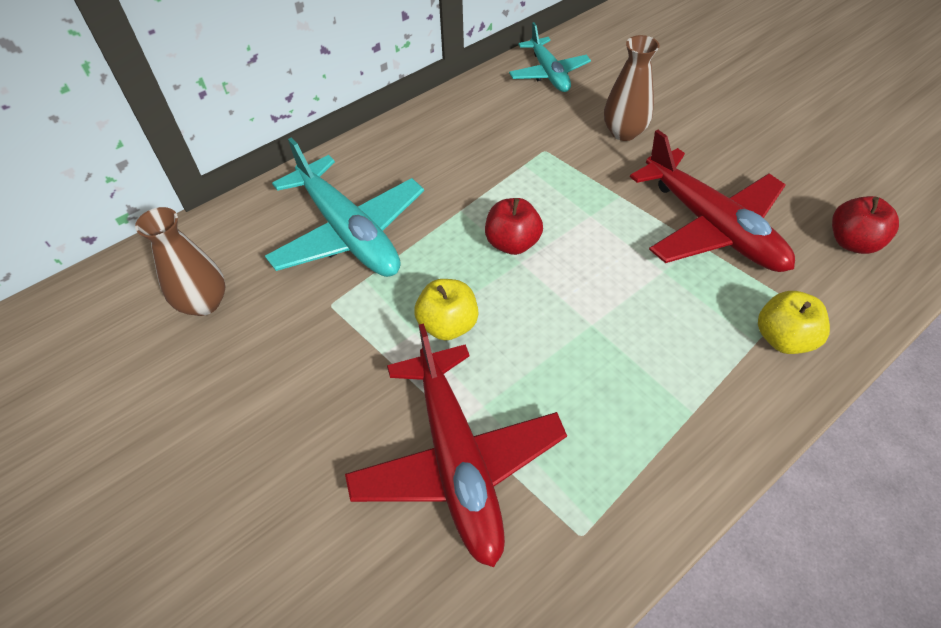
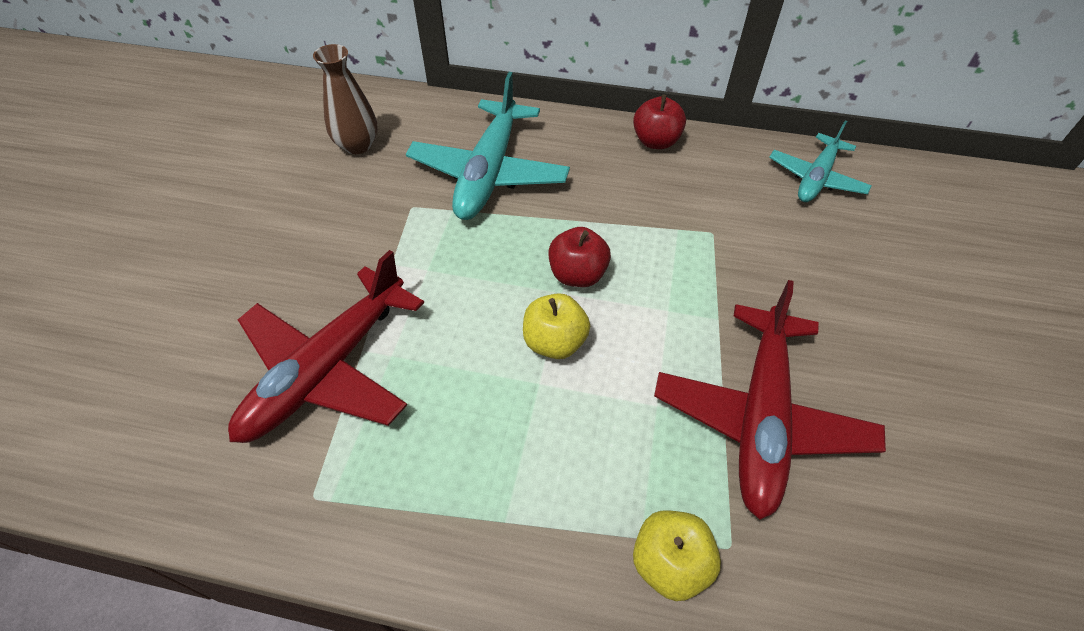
camera: 50 degrees right, 0 degrees up
(448, 325) = (452, 285): yellow apple -> yellow apple (555, 342)
(623, 132) = (808, 275): brown vase -> none
(852, 242) = (891, 575): red apple -> red apple (656, 141)

